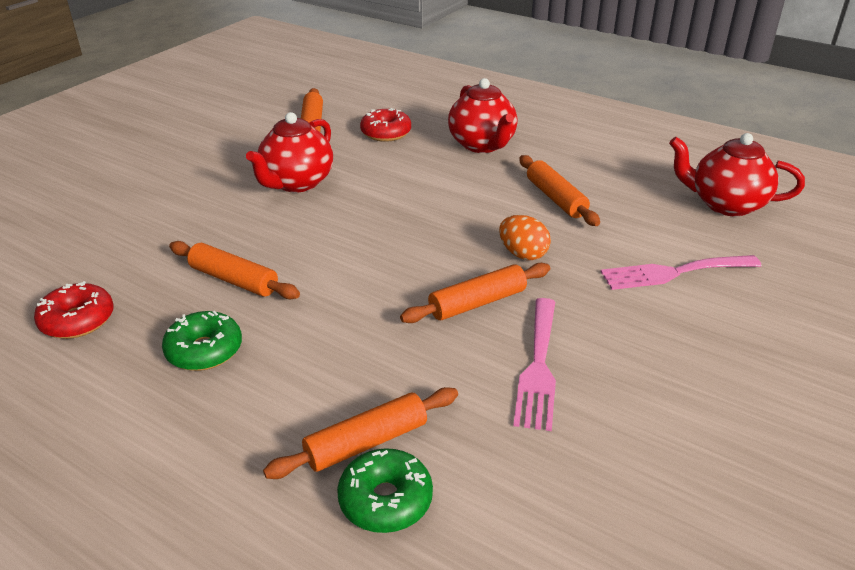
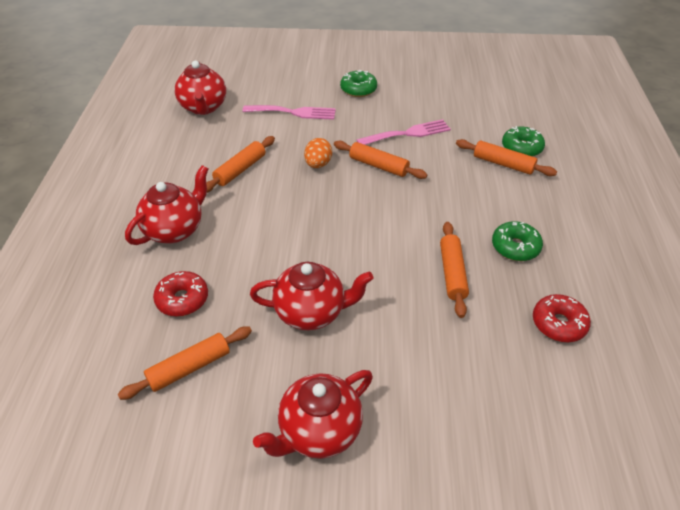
camera: 120 degrees left, 10 degrees up
(189, 156) = (318, 431): none -> red teapot
(673, 273) = (294, 112): pink fork -> pink fork turned 45 degrees counterclockwise
(721, 366) = (358, 89): none -> green donut

